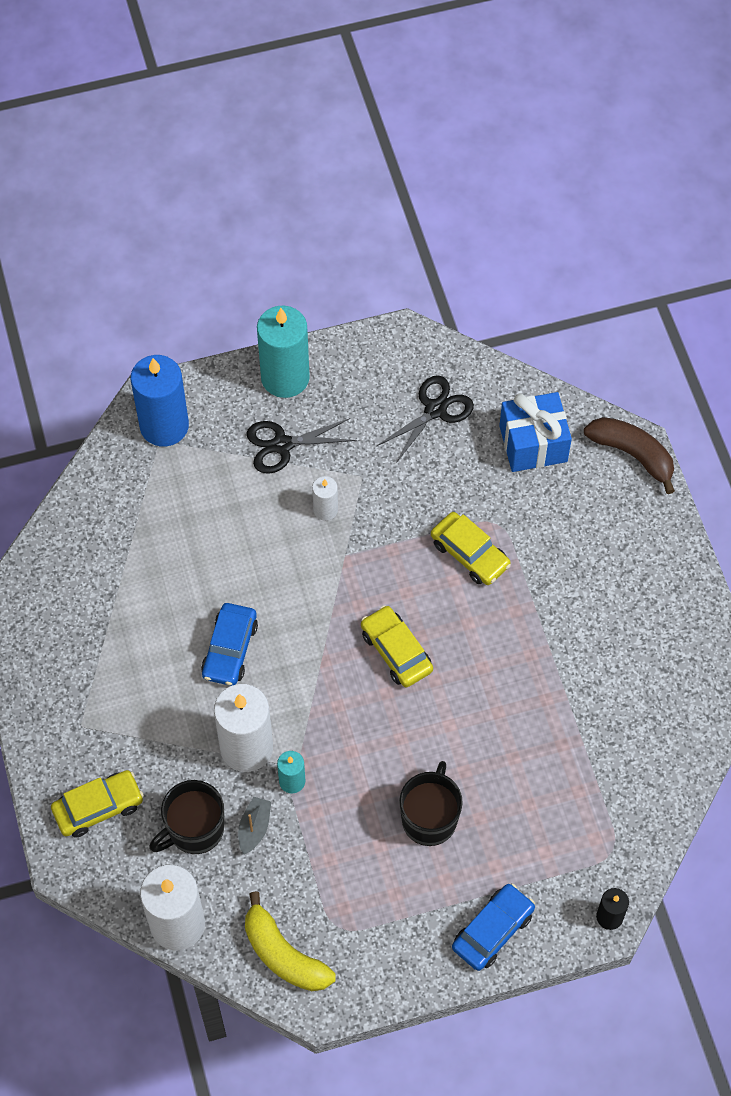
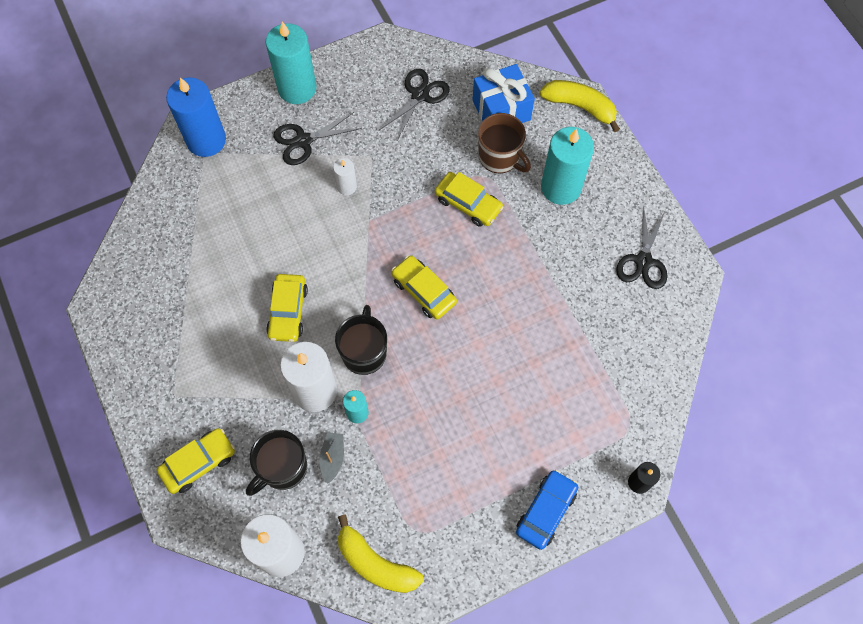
camera: 10 degrees left, 5 degrees up
(230, 649) = (288, 311): blue car -> yellow car
(429, 818) = (476, 425): black mug -> black mug (364, 352)
(520, 502) = (500, 157): none -> brown mug
(588, 552) = (561, 187): none -> turquoise candle
(632, 455) = (580, 107): brown banana -> yellow banana
(671, 658) = (643, 261): none -> black scissors

